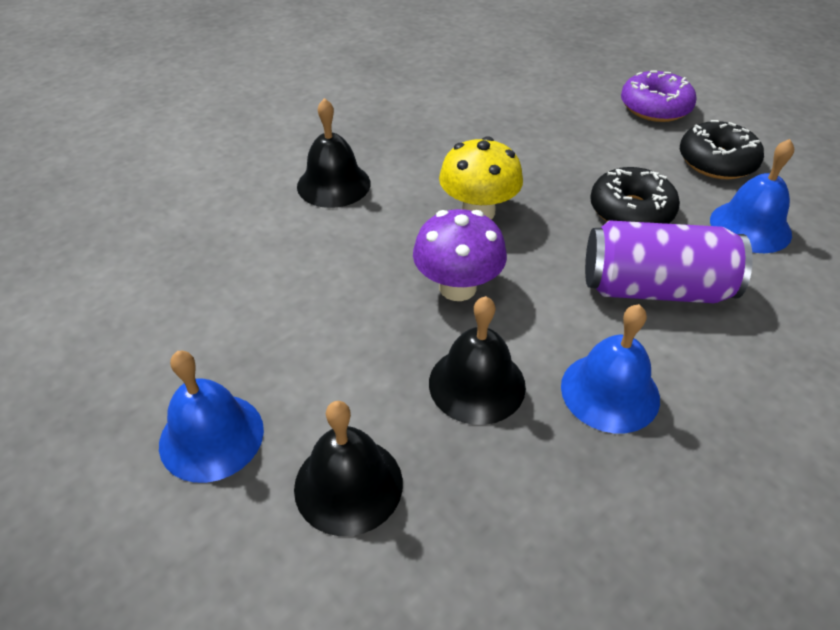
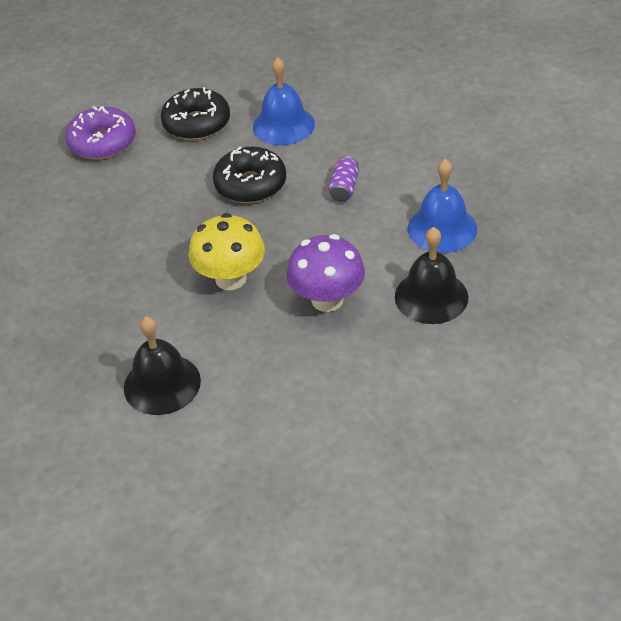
camera: 80 degrees left, 0 degrees up
(211, 436) = (475, 457): blue bell -> none
(348, 485) = (518, 371): black bell -> none
(655, 288) = (344, 188): purple can -> purple can, size x0.43

